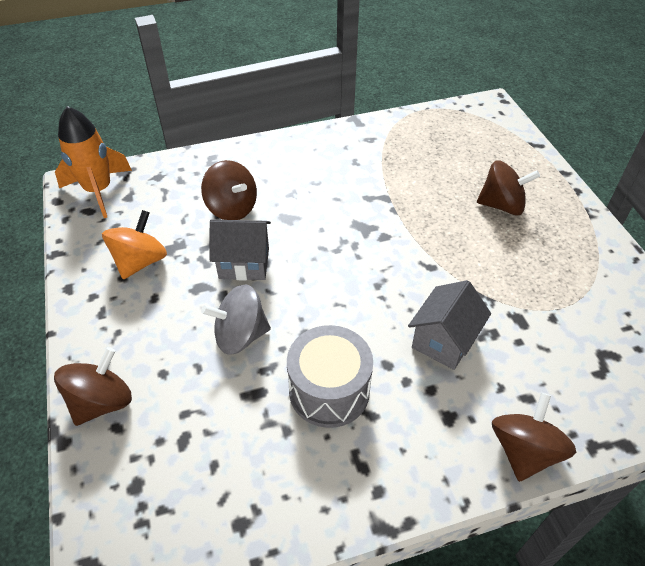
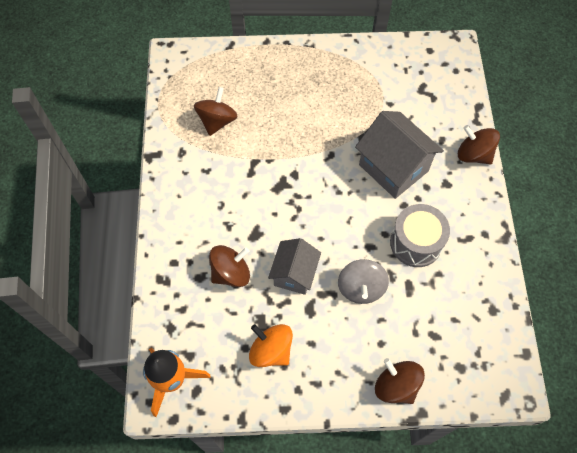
camera: 75 degrees left, 15 degrees up
(444, 341) = (393, 168): grey house -> grey house, size x1.56
(501, 205) = (286, 92): brown spinning top -> brown spinning top (217, 121)

